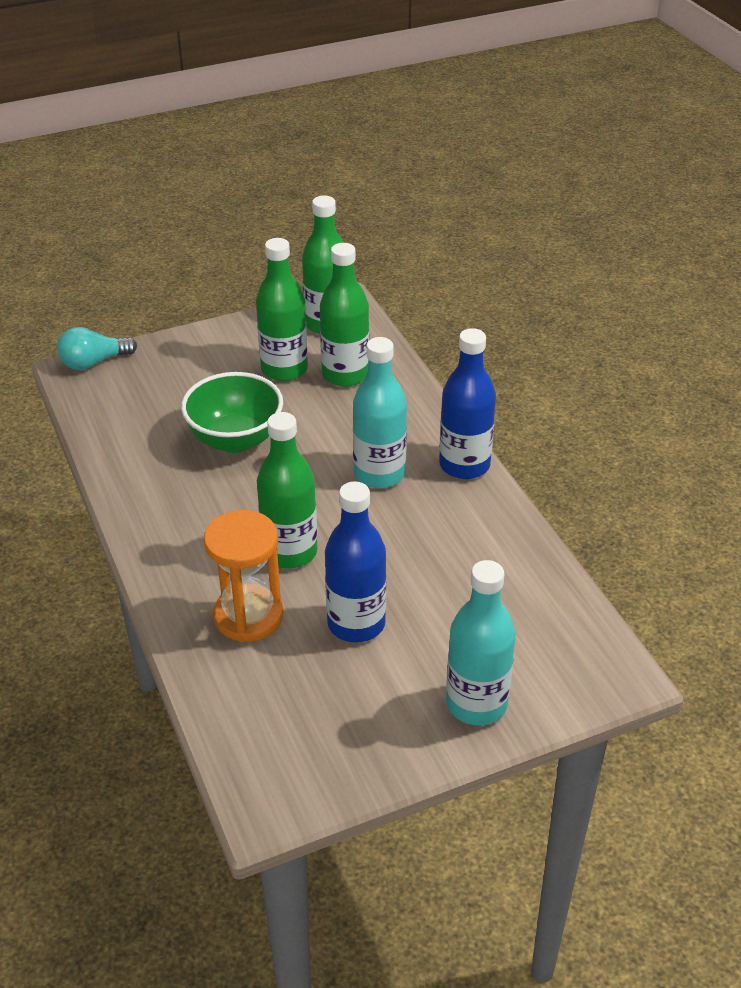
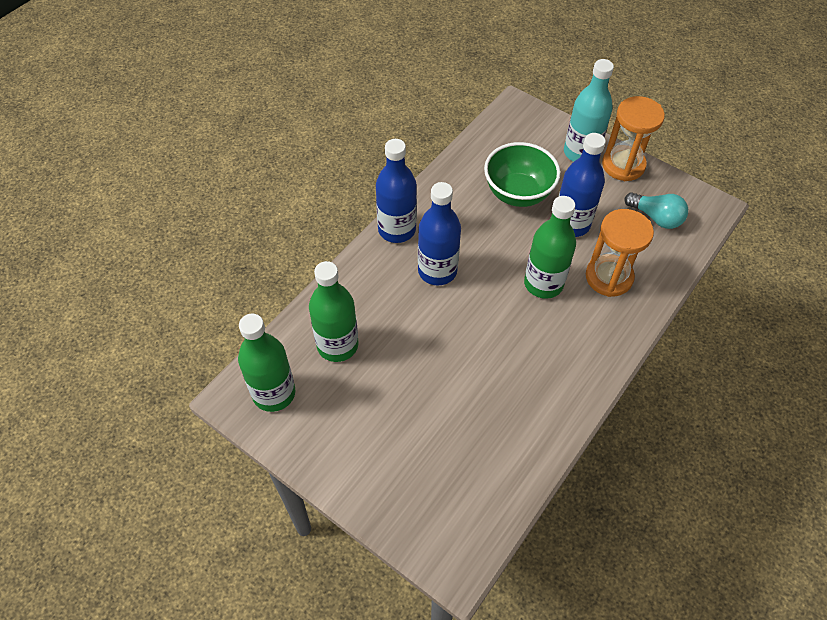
camera: 120 degrees left, 15 degrees up
(94, 362) = (435, 555): turquoise light bulb -> turquoise light bulb (656, 217)
(235, 440) = (461, 377): green bowl -> green bowl (518, 193)
(284, 369) = (355, 391): green bottle -> none
(379, 474) = (437, 271): turquoise bottle -> blue bottle
(418, 742) = (623, 165): none -> orange hourglass

